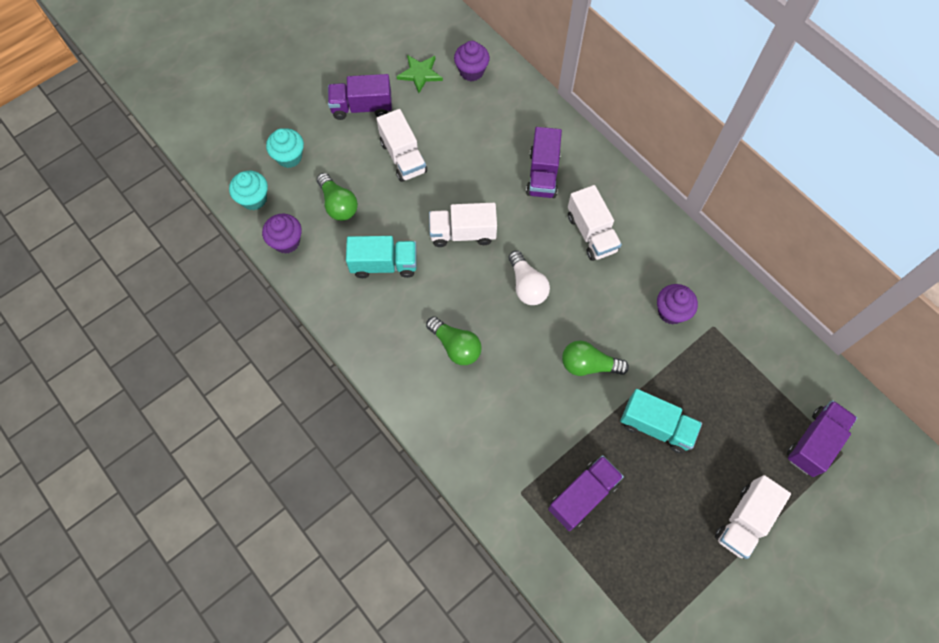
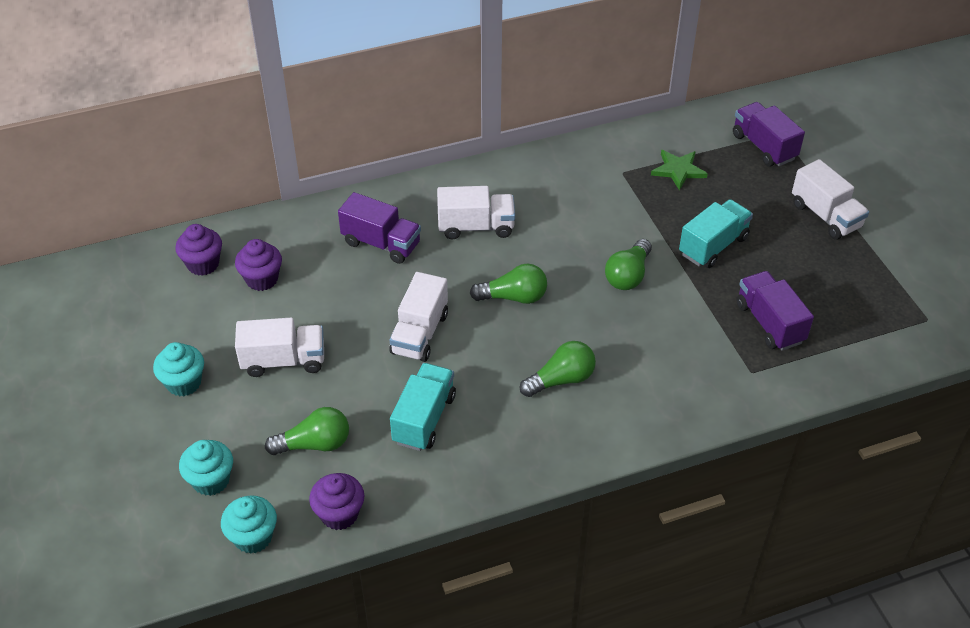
camera: 70 degrees left, 20 degrees down
(362, 107) = (184, 383): purple truck -> turquoise cupcake
(420, 74) = (173, 312): green star -> green star (678, 170)
(527, 285) = (514, 297): white light bulb -> green light bulb
(671, 312) = (594, 196): purple cupcake -> purple cupcake (262, 279)

